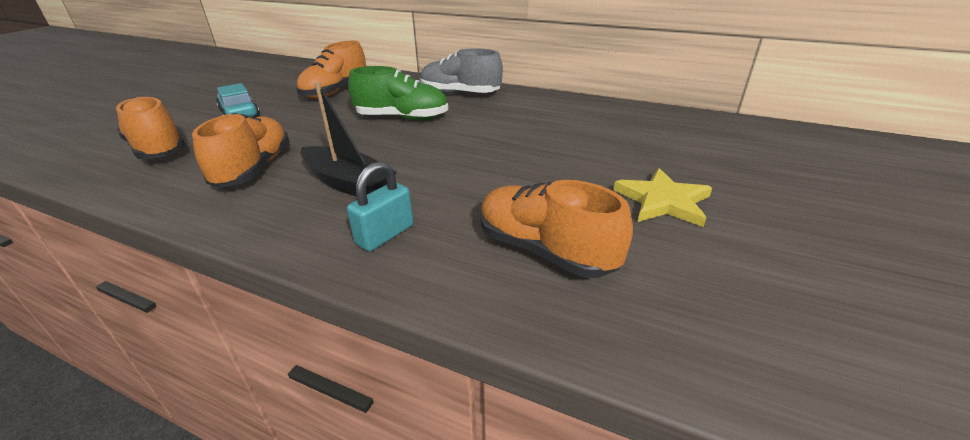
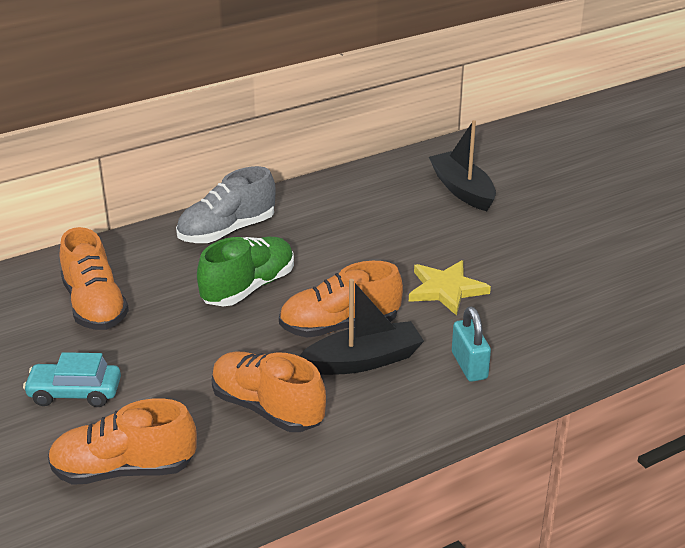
camera: 55 degrees left, 0 degrees up
(544, 250) = (553, 308): orange shoe -> orange shoe (339, 326)
(657, 141) = (462, 190): none -> black boat
(663, 201) = (544, 236): yellow star -> yellow star (446, 289)

